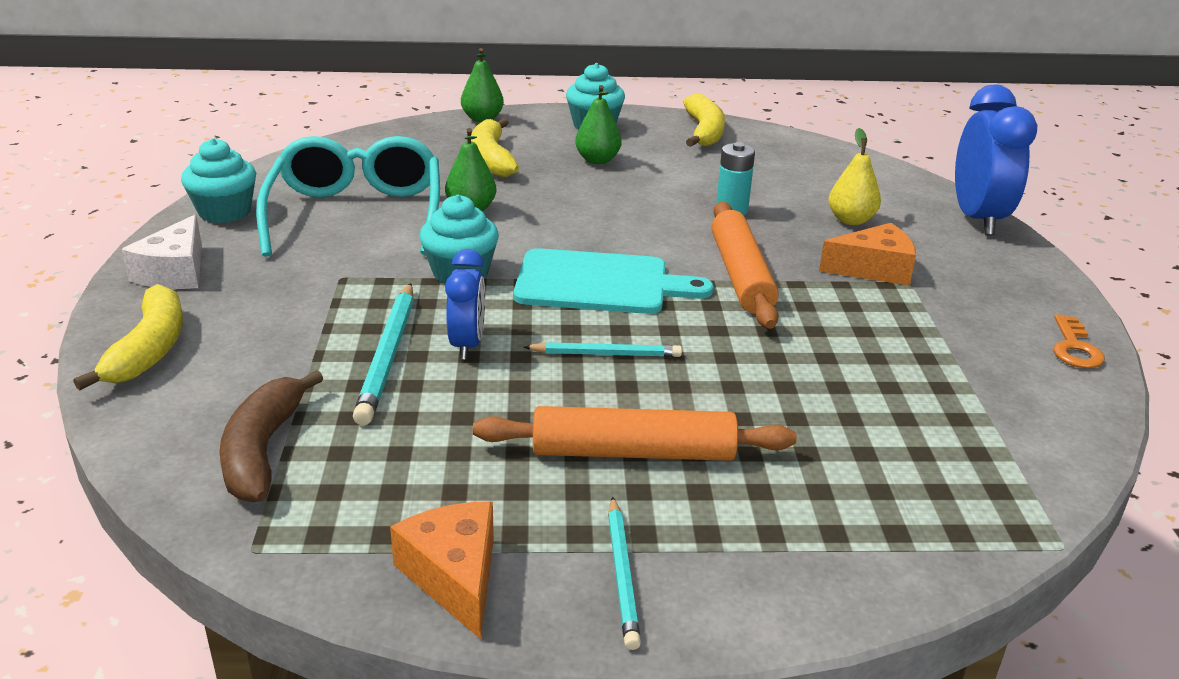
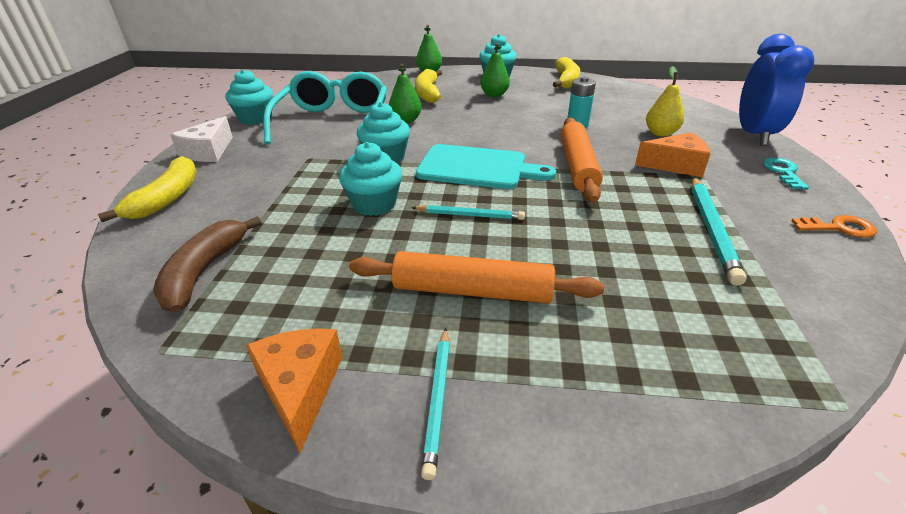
camera: 10 degrees right, 5 degrees up
(388, 356) = (318, 209): turquoise pencil -> turquoise pencil (711, 230)
(467, 344) = (374, 204): blue clock -> turquoise cupcake
(1013, 274) = (783, 172): none -> turquoise key
(1074, 348) = (839, 228): orange key -> orange key turned 105 degrees counterclockwise

